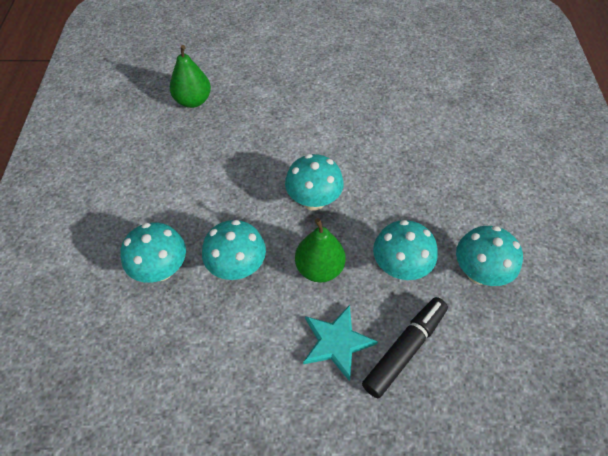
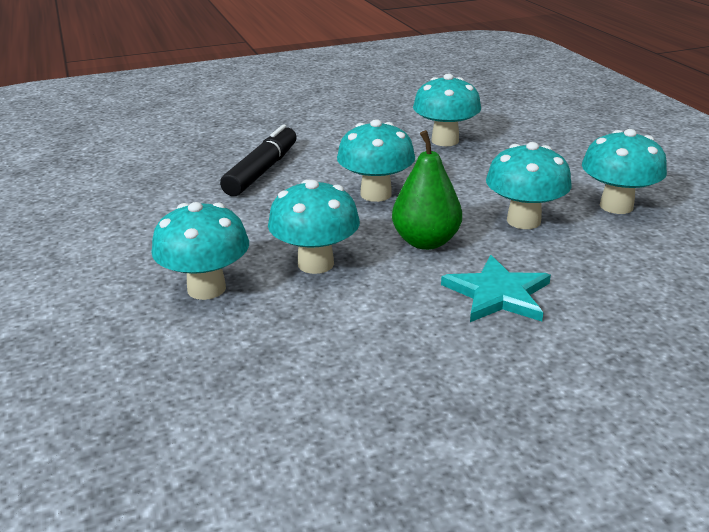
camera: 20 degrees left, 25 degrees down
(193, 101) = (159, 151): green pear -> none
(397, 147) = (445, 140): none -> turquoise mushroom
(405, 349) = (586, 279): black marker -> black marker (262, 171)

